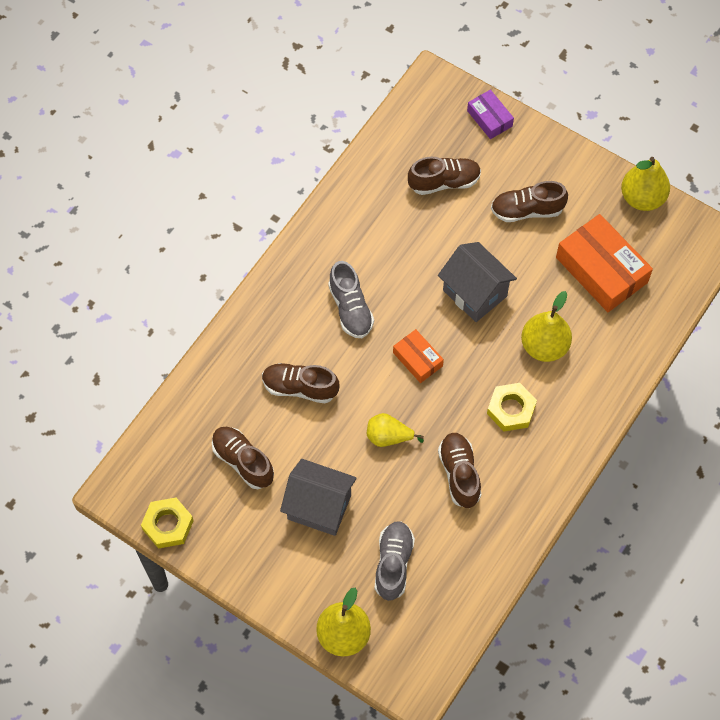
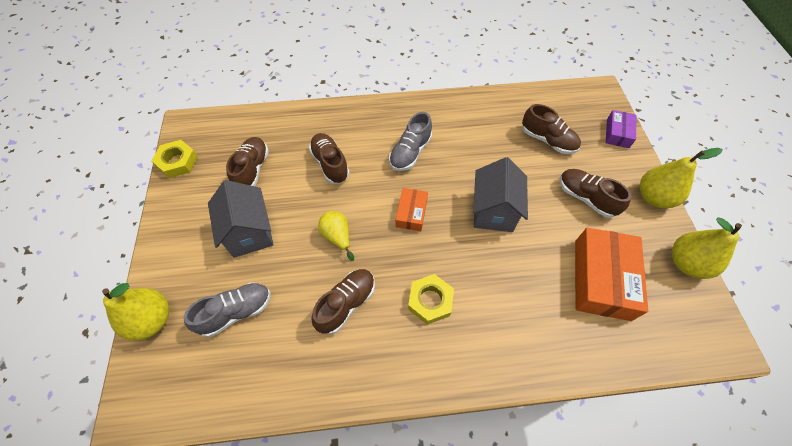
camera: 50 degrees right, 5 degrees down
(544, 346) = (501, 285): yellow pear -> yellow pear (653, 197)

